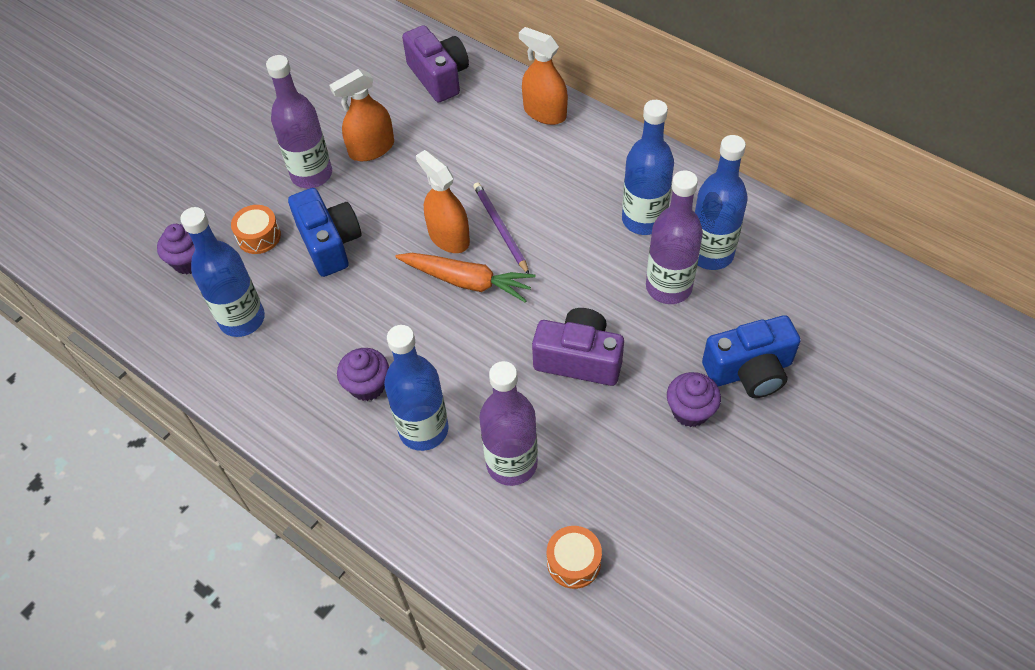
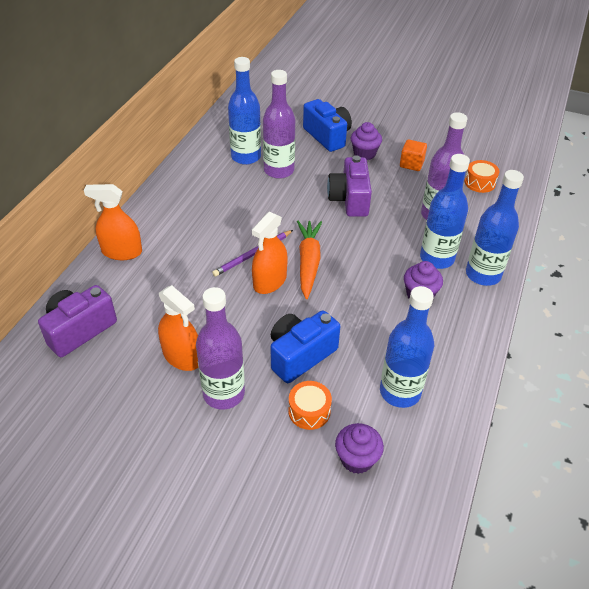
camera: 110 degrees left, 10 degrees down
(544, 112) = (122, 252): orange spray bottle -> orange spray bottle turned 75 degrees clockwise
(643, 220) = (224, 187): blue bottle -> blue bottle (483, 275)
(648, 473) = (411, 164): none -> orange cube

